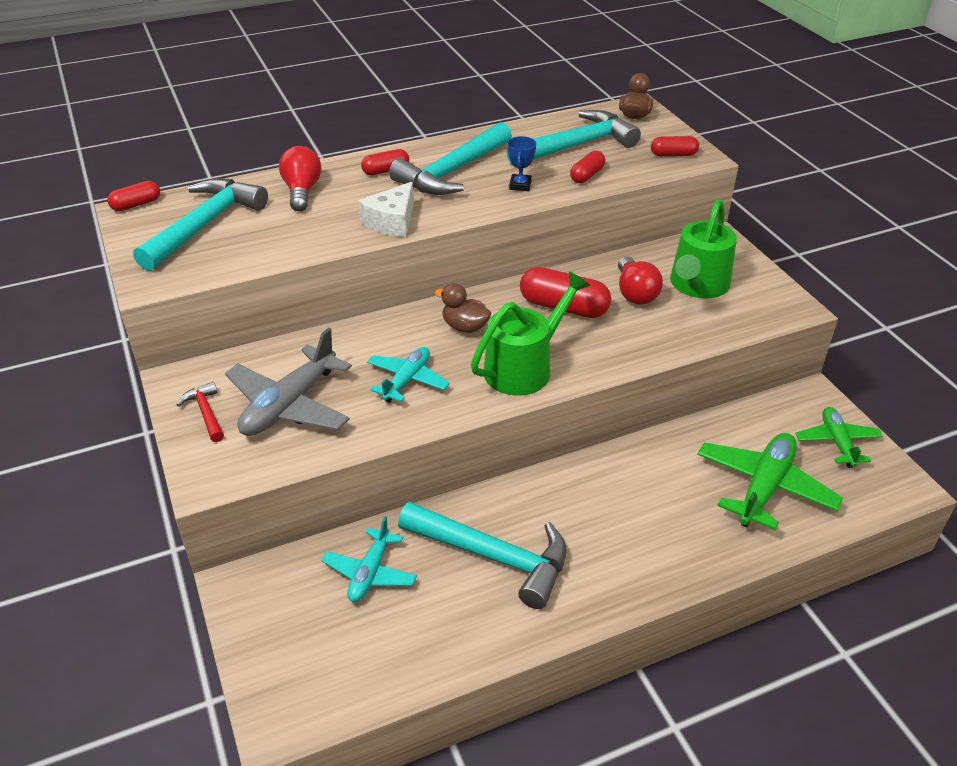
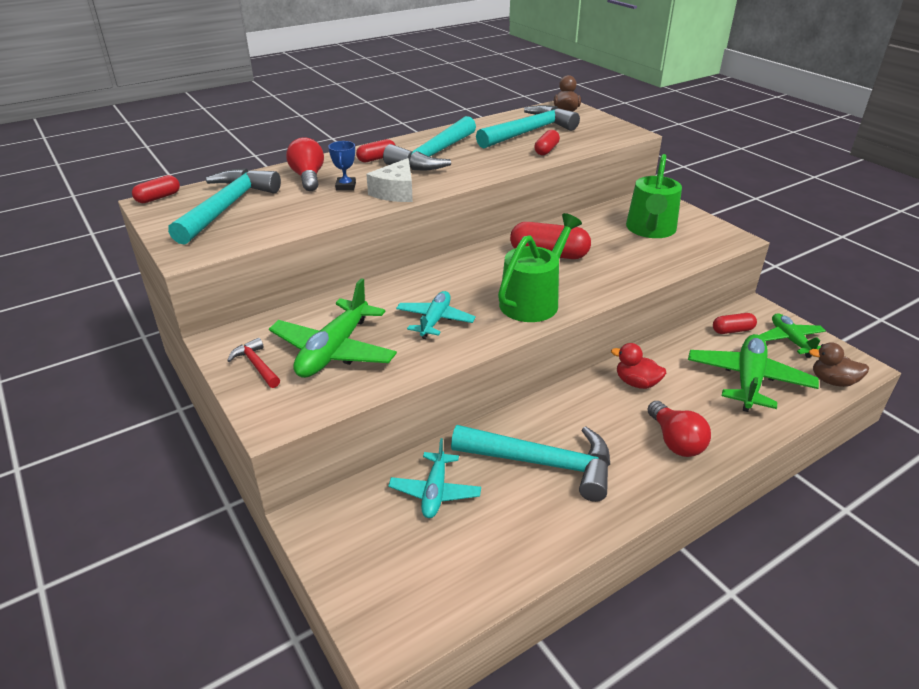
camera: 10 degrees left, 5 degrees down
(289, 405) = (334, 351): grey plane -> green plane
(465, 327) = (471, 276): brown duck -> brown duck (832, 381)
(520, 185) = (494, 160): blue trophy -> blue trophy (346, 186)
(631, 474) = (636, 383): none -> red duck
(635, 293) = (603, 239): red light bulb -> red light bulb (675, 441)
(673, 155) = (608, 132): red capsule -> red capsule (732, 330)

